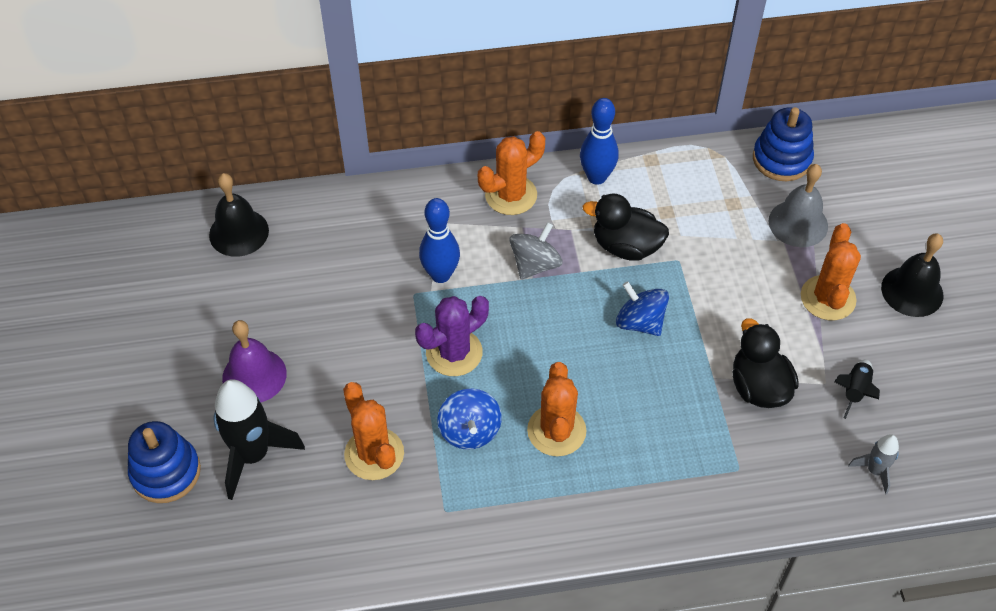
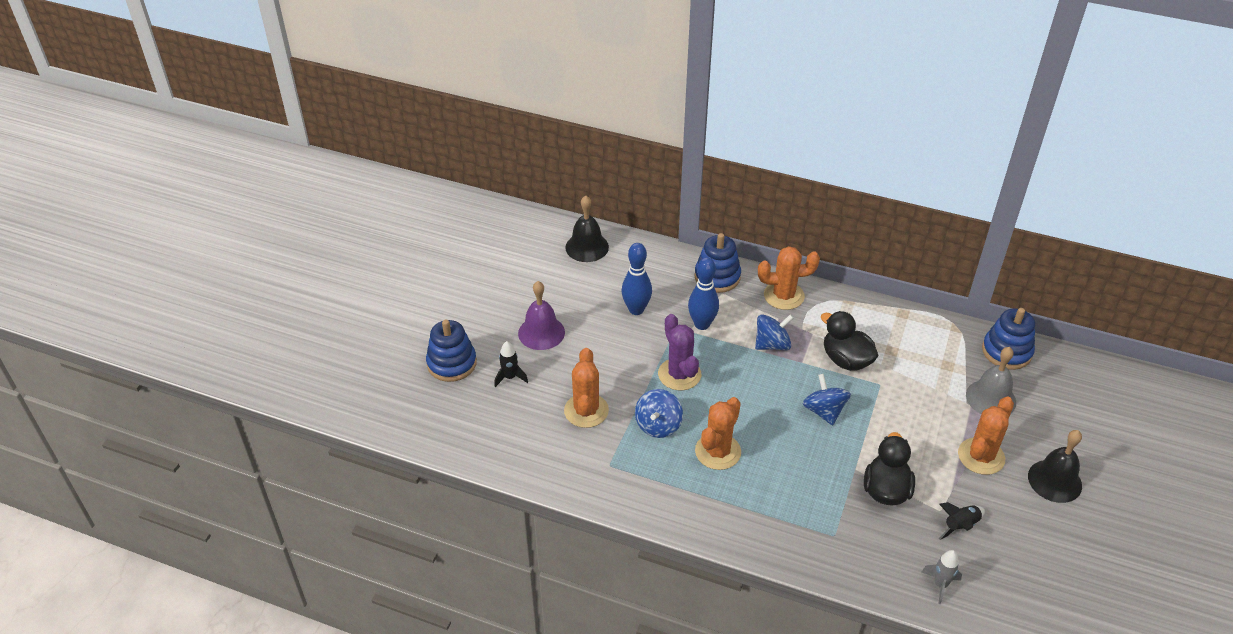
camera: 30 degrees right, 10 degrees down
(253, 455) = (510, 377): black rocket -> black rocket, size x0.51
(421, 204) = (717, 277): none -> blue stacking toy
(454, 353) = (679, 374): purple cactus -> purple cactus turned 75 degrees clockwise
(535, 264) = (772, 344): grey spinning top -> blue spinning top
(597, 177) = (854, 308): blue bowling pin -> blue bowling pin (636, 310)

